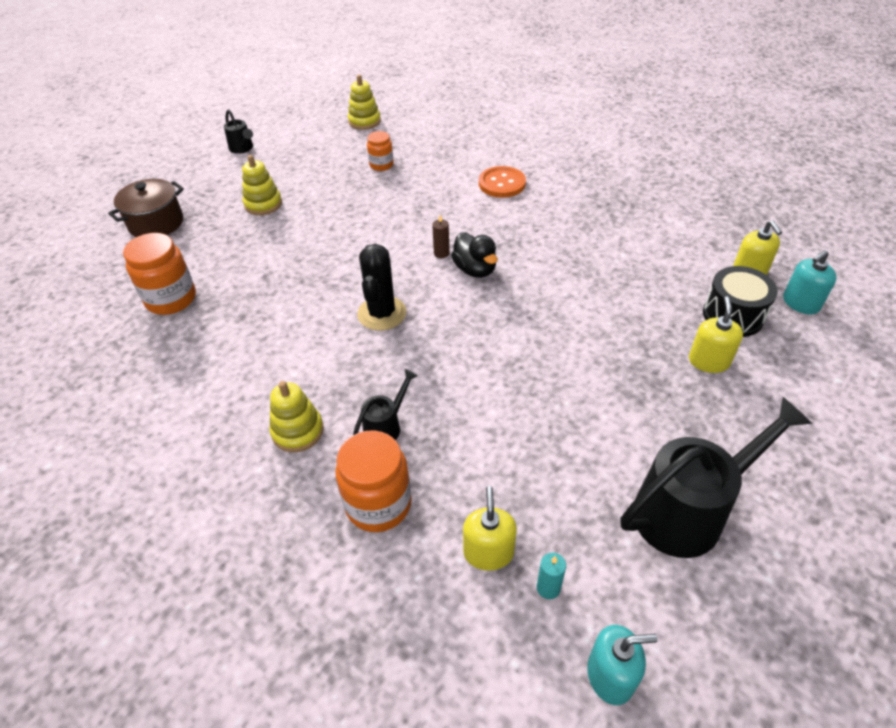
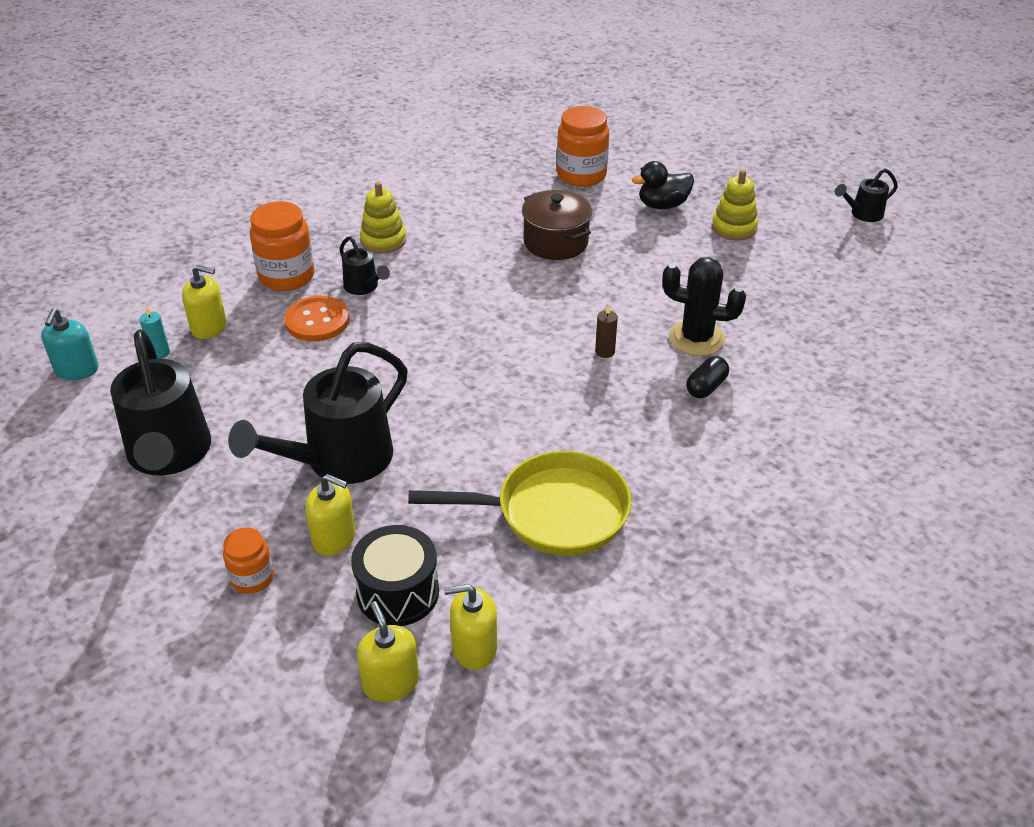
camera: 100 degrees right, 5 degrees down
(156, 223) = (709, 162): brown pot -> brown pot (555, 242)
(364, 121) = (938, 317): yellow stacking toy -> none
(381, 165) = (813, 322): orange jar -> orange jar (252, 578)
(382, 313) = (514, 297): black cactus -> black cactus (696, 338)
(466, 204) = (706, 387): none -> black capsule
(475, 270) = (565, 374): black duck -> black duck (662, 205)
(502, 183) = (751, 430): orange button -> orange button (317, 321)
(619, 256) = (553, 512): none -> yellow pan
(631, 380) = (338, 461): none -> black watering can
(800, 303) = (391, 682): turquoise soap dispenser -> yellow soap dispenser

